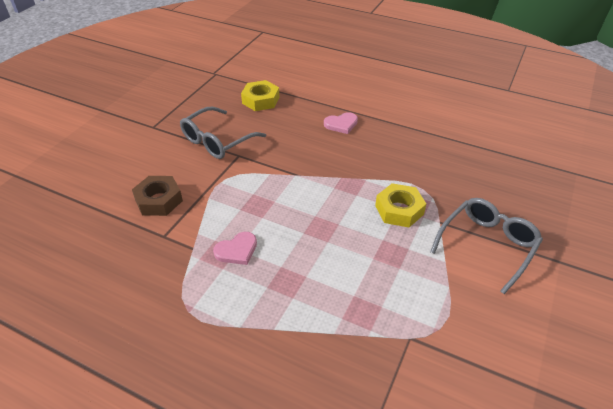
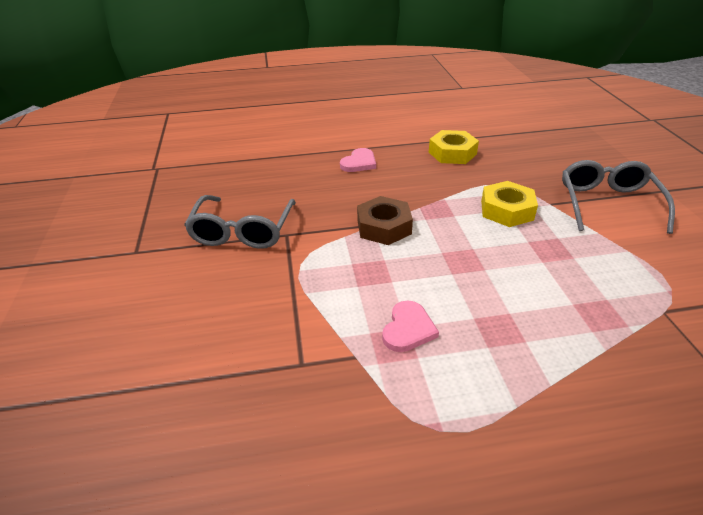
camera: 35 degrees left, 5 degrees down
(159, 200) = (244, 327): brown nut -> brown nut (384, 227)
(260, 100) = (245, 173): yellow nut -> yellow nut (452, 153)

